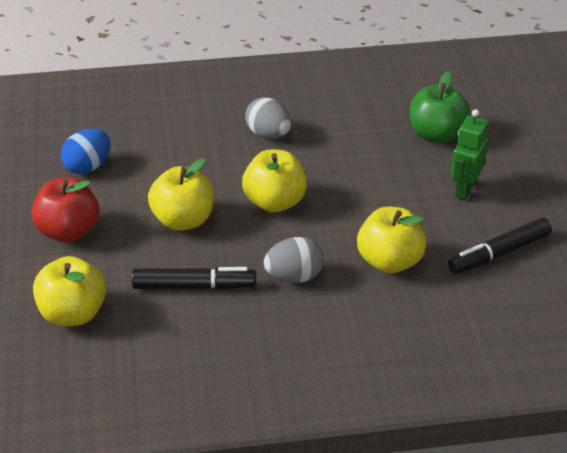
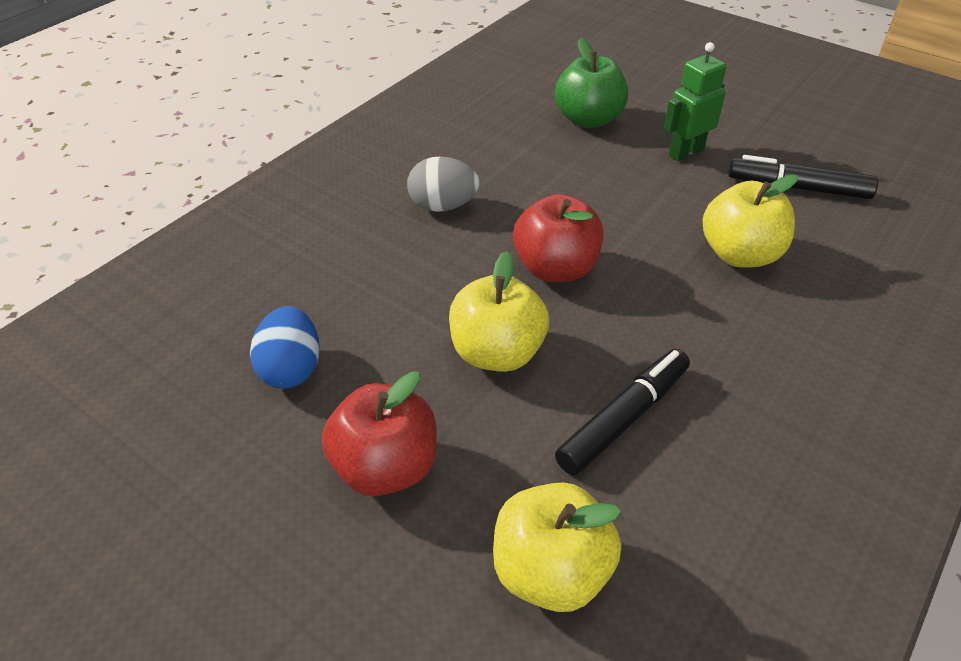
camera: 45 degrees left, 5 degrees up
(275, 202) = (555, 268): yellow apple -> red apple
(294, 277) = (693, 331): grey egg -> none
(464, 190) = (685, 152): green robot -> green robot turned 75 degrees clockwise
(499, 253) = (798, 188): black marker -> black marker turned 90 degrees clockwise

